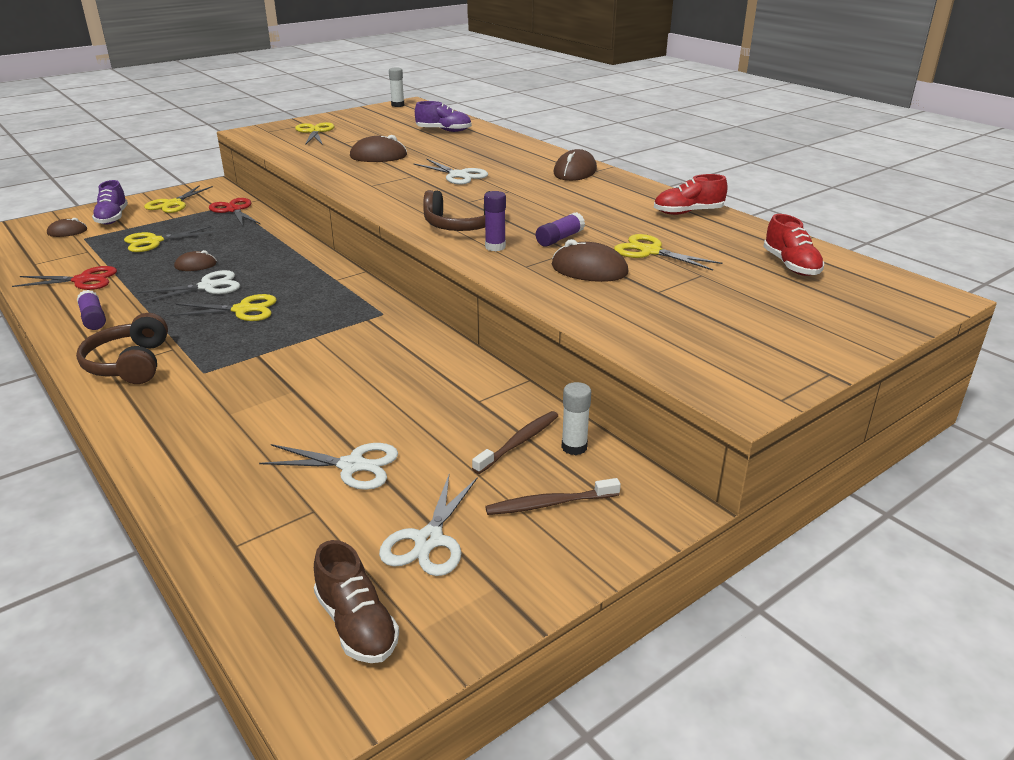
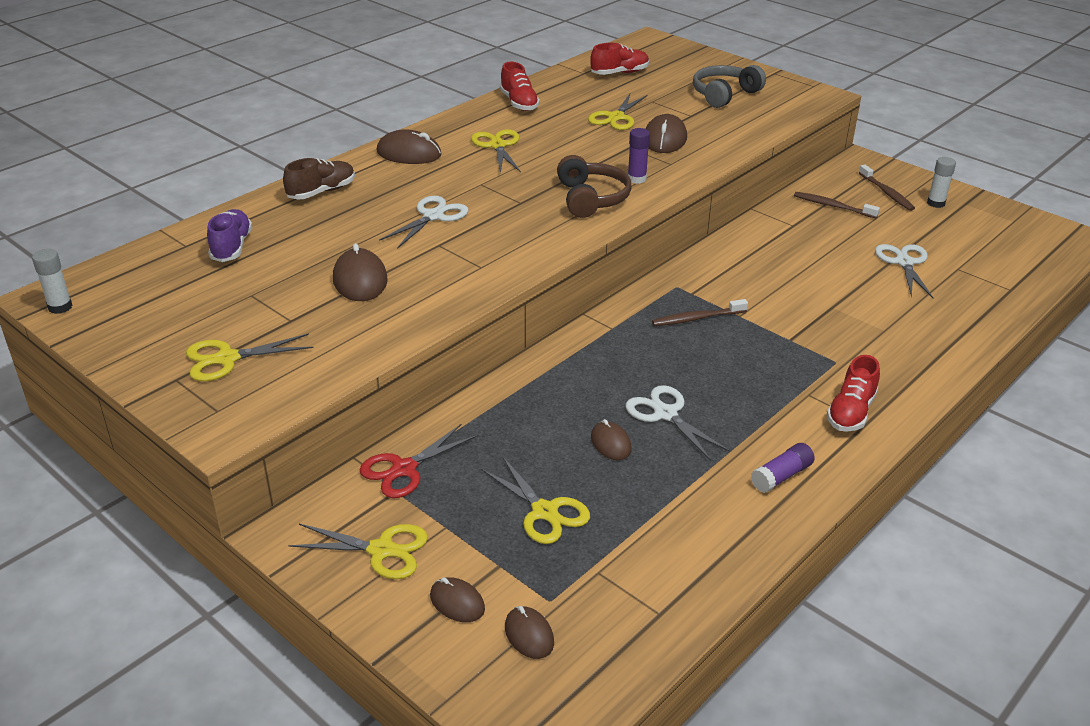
camera: 100 degrees left, 5 degrees up
(83, 280) = (691, 531): red scissors -> none
(112, 218) = (457, 602): purple shoe -> brown mouse
(129, 364) = (851, 412): brown headphones -> red shoe
(243, 310) = (708, 372): yellow scissors -> yellow scissors (497, 146)
(324, 316) = (697, 318): none -> brown toothbrush
(356, 624) = (1027, 238): brown shoe -> brown shoe (321, 192)
(429, 540) = (949, 226): white scissors -> none
(559, 239) = (604, 153): purple glue stick -> none
(574, 447) = (824, 188): white glue stick -> white glue stick (935, 203)
(729, 321) = (724, 94): none -> grey headphones

